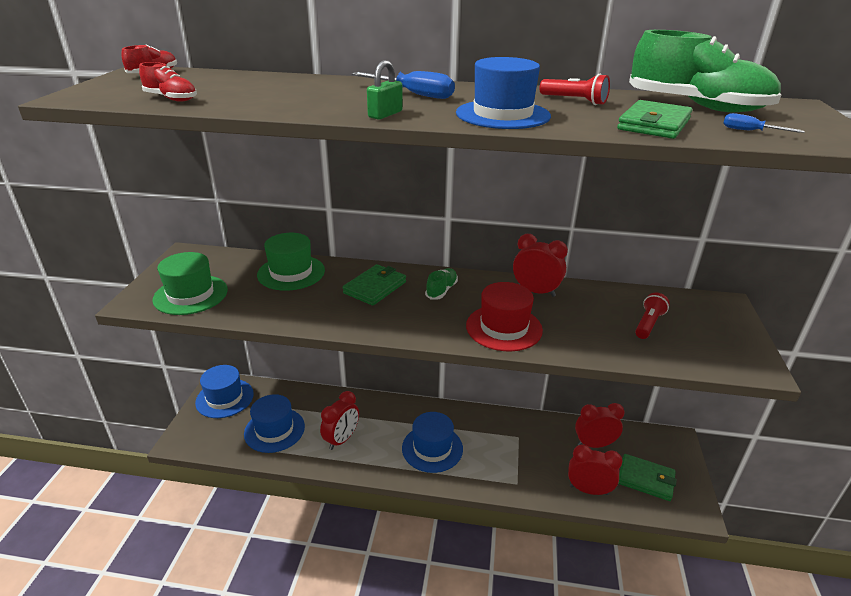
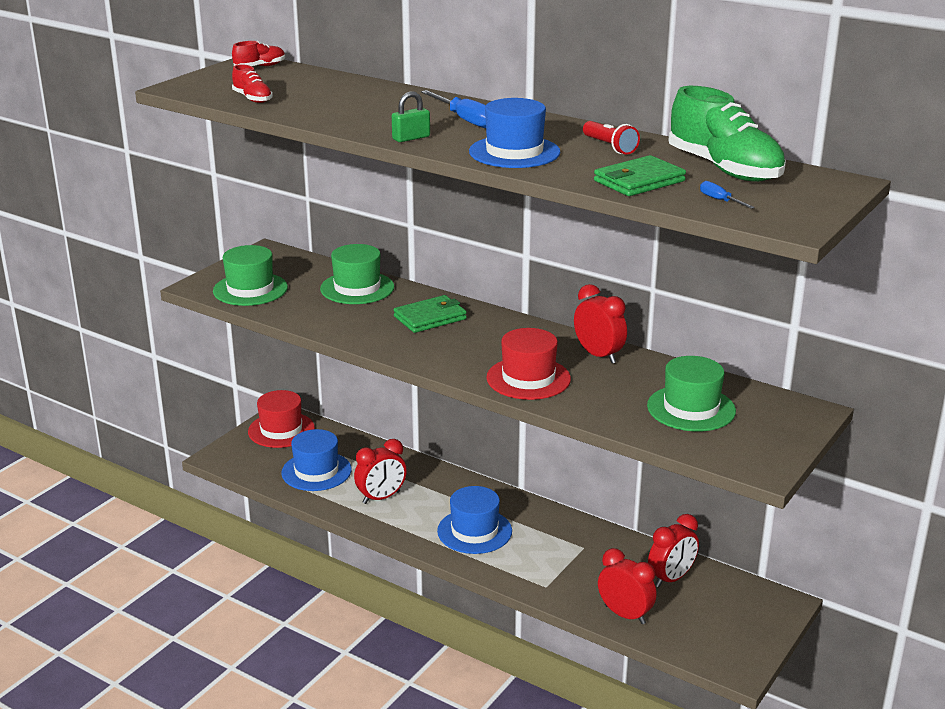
camera: 25 degrees right, 5 degrees down
(224, 398) = (281, 430): blue hat -> red hat
(441, 290) = (496, 334): green shoe -> none
(594, 444) = (671, 578): red clock -> red clock turned 120 degrees clockwise
(646, 479) = (705, 625): green wallet -> none
(648, 324) = (691, 408): red flashlight -> green hat

